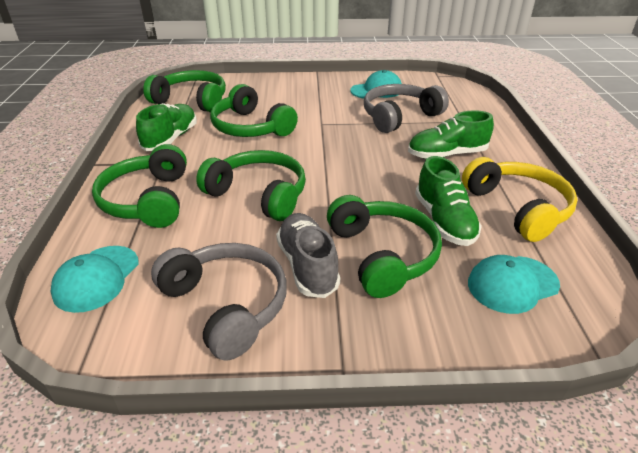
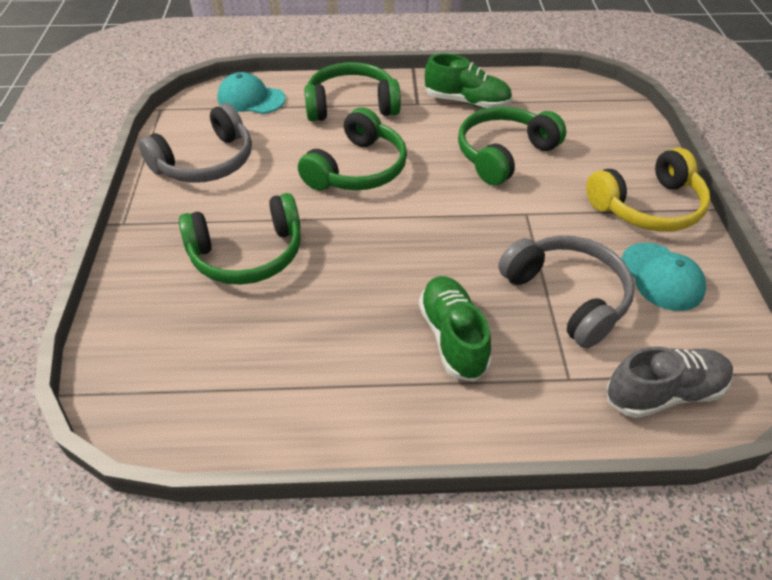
camera: 90 degrees right, 10 degrees up
(192, 101) = (566, 104): green headphones -> none
(307, 266) = (242, 204): grey shoe -> grey shoe (664, 393)
(444, 221) = (296, 310): green shoe -> none
(512, 284) = (182, 350): turquoise cap -> none
(518, 208) = (316, 392): yellow headphones -> yellow headphones (648, 207)

